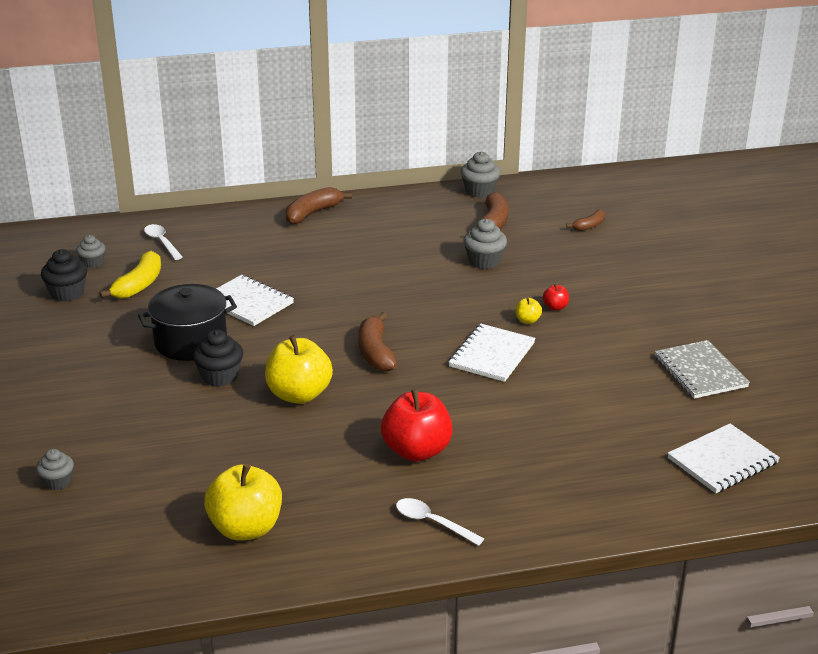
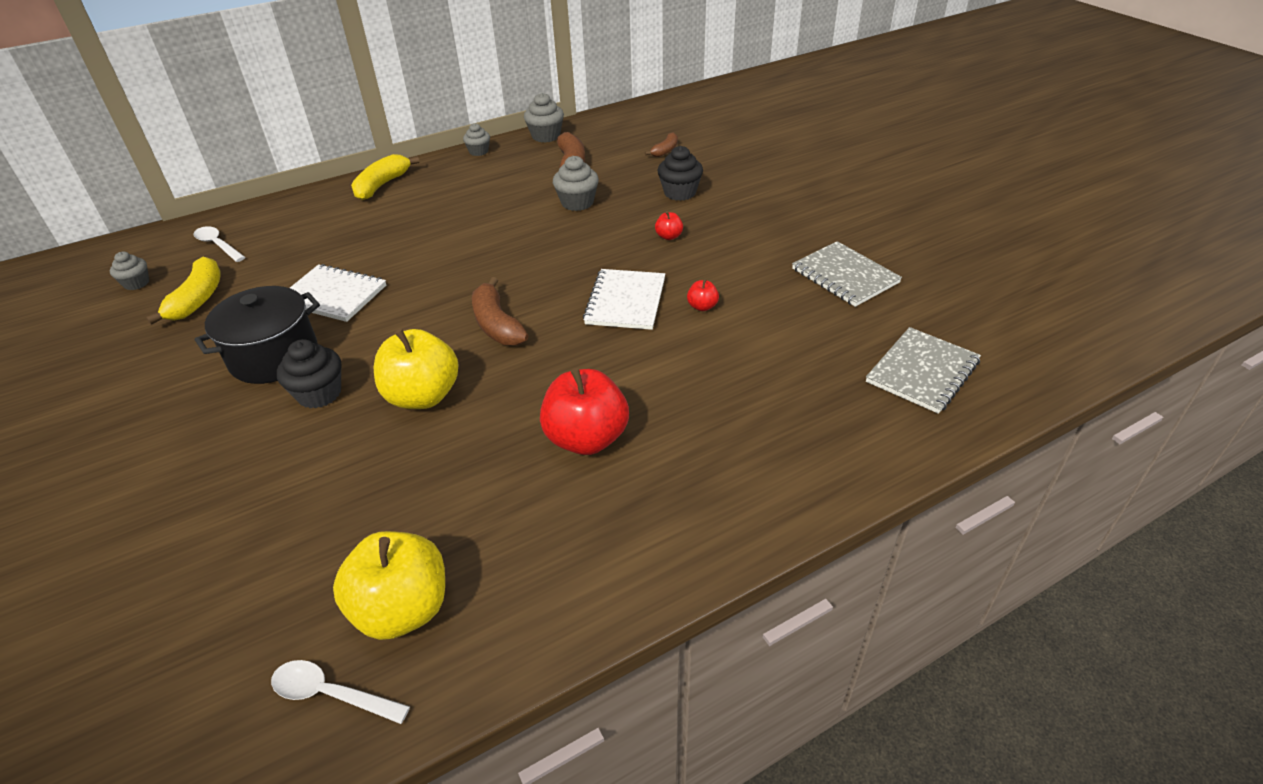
camera: 15 degrees left, 10 degrees up
(57, 482) = (119, 602): grey cupcake -> grey cupcake (479, 151)
(67, 293) = (108, 326): black cupcake -> black cupcake (680, 193)
(313, 213) = (382, 185): brown banana -> yellow banana
(432, 522) = (641, 535): white spoon -> white spoon (331, 694)
(527, 320) = (647, 256): yellow apple -> none
(557, 372) = (702, 306): none -> red apple
(722, 461) = (922, 372): white notebook -> grey notebook

